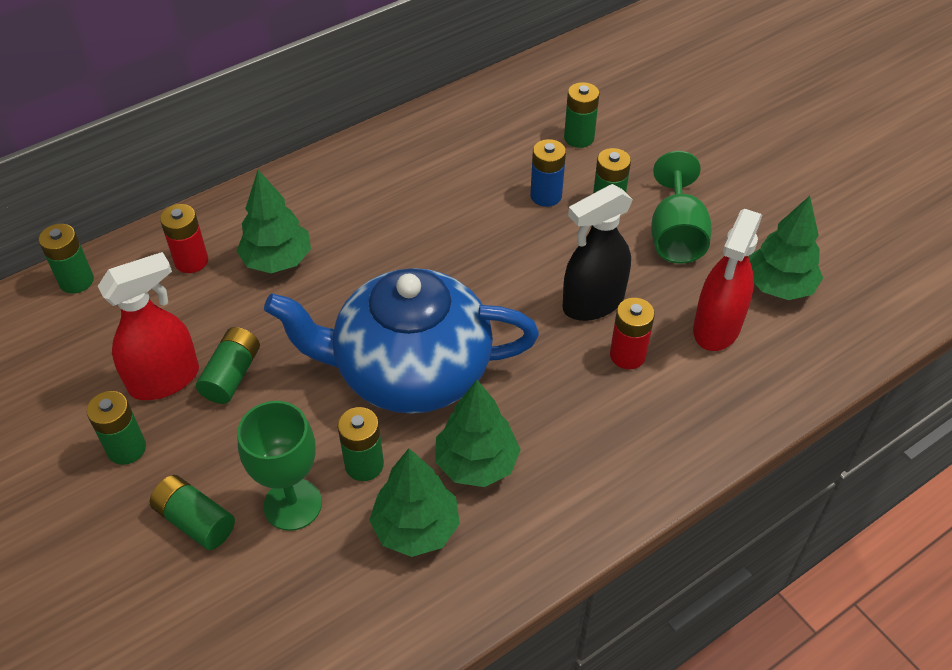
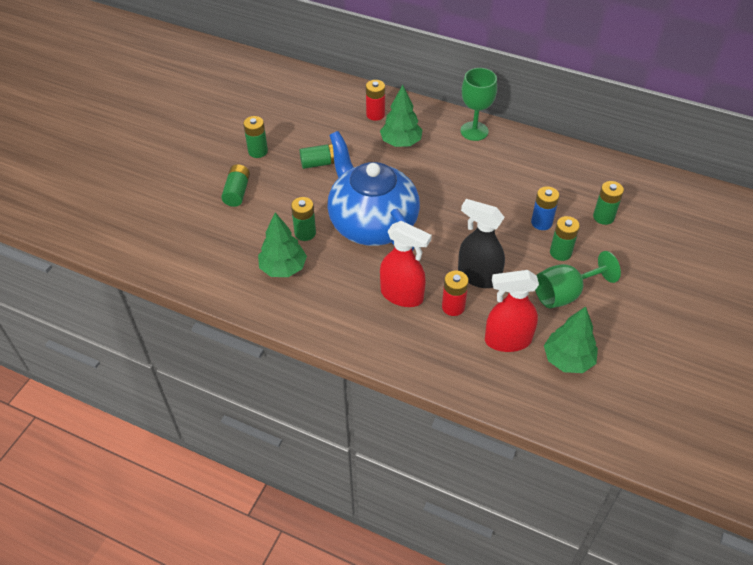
camera: 60 degrees right, 0 degrees up
(76, 281) = (333, 86): green battery -> none
(165, 379) = (302, 143): red spray bottle -> red spray bottle (402, 295)
(292, 504) = (267, 219): green goblet -> green goblet (474, 131)
(476, 463) = (335, 274): green tree -> none

